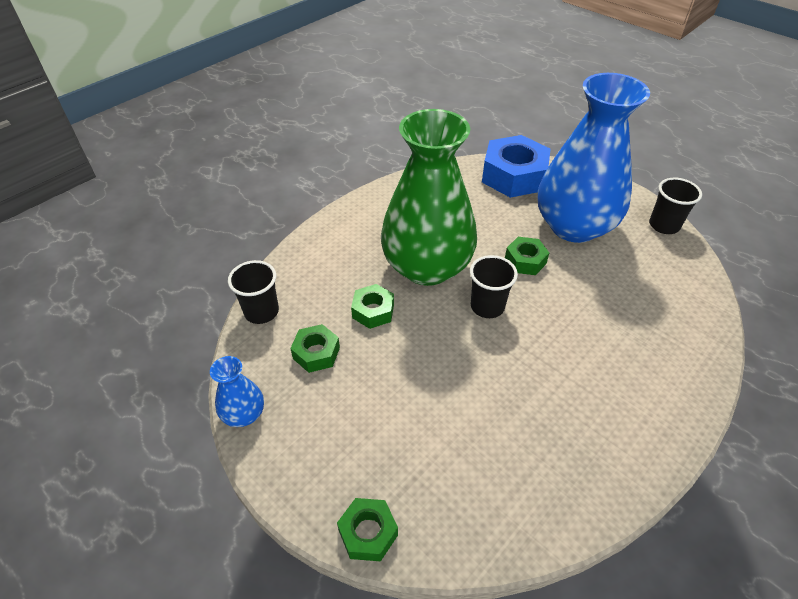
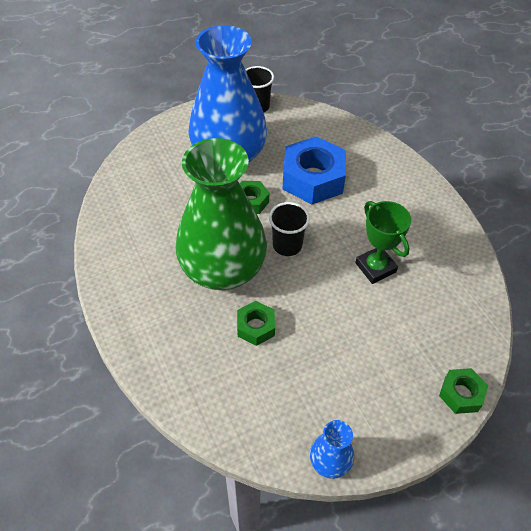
camera: 70 degrees left, 5 degrees up
(261, 312) = (214, 421): black cup -> none
(316, 353) = (285, 385): green nut -> none
(507, 396) = (375, 267): none -> green trophy
(513, 176) = (144, 165): blue nut -> blue nut (313, 178)

